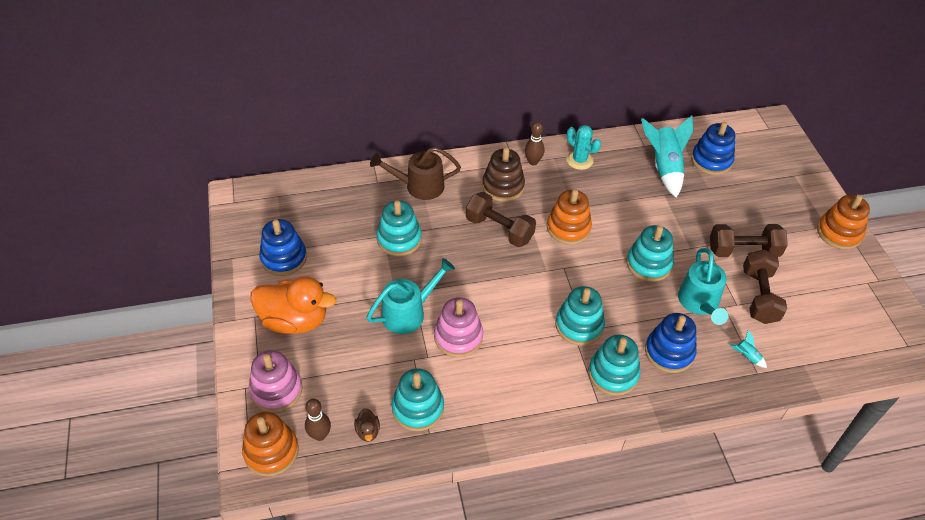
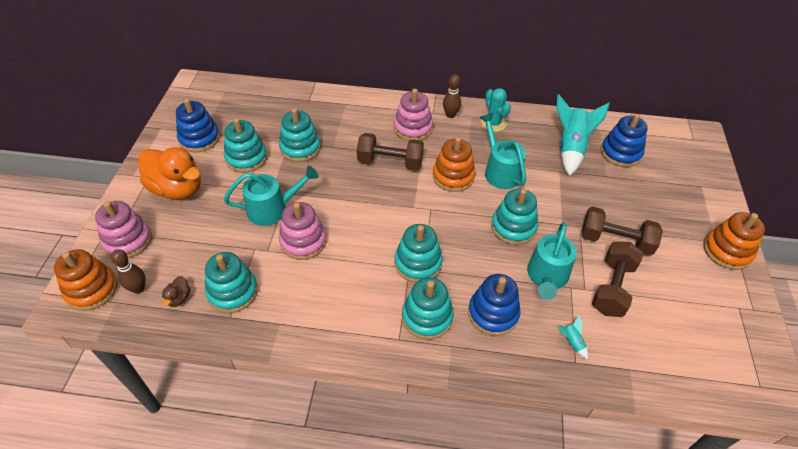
camera: 20 degrees right, 0 degrees up
(348, 266) = (246, 158): none -> turquoise stacking toy
(419, 186) = (341, 111): brown watering can -> none
(499, 229) = (390, 162): brown dumbbell -> brown dumbbell turned 45 degrees counterclockwise
(503, 186) = (413, 128): brown stacking toy -> pink stacking toy
(609, 209) = (500, 171): none -> turquoise watering can

